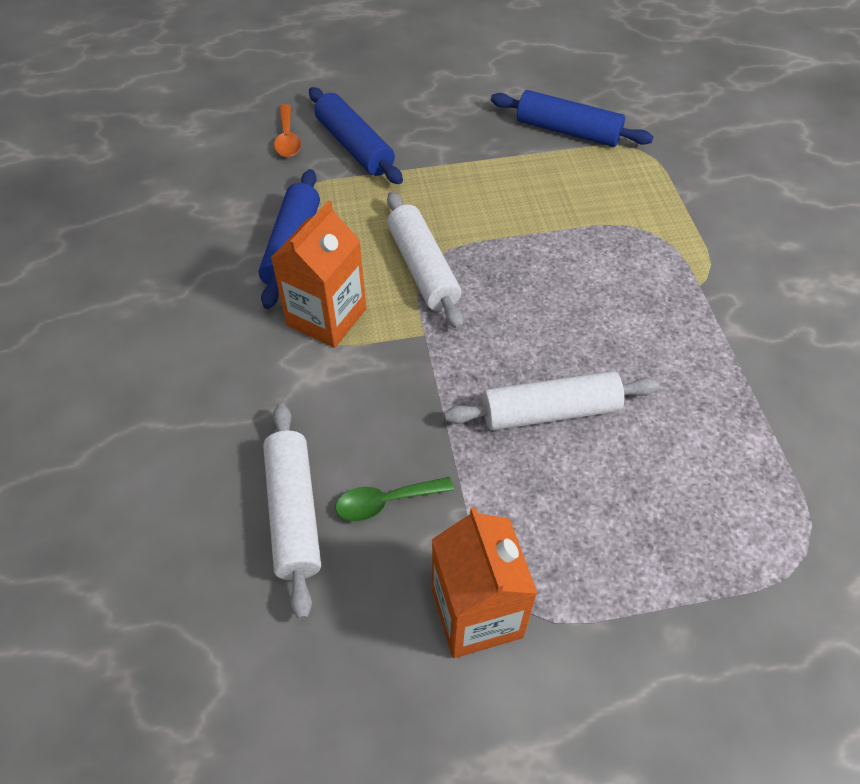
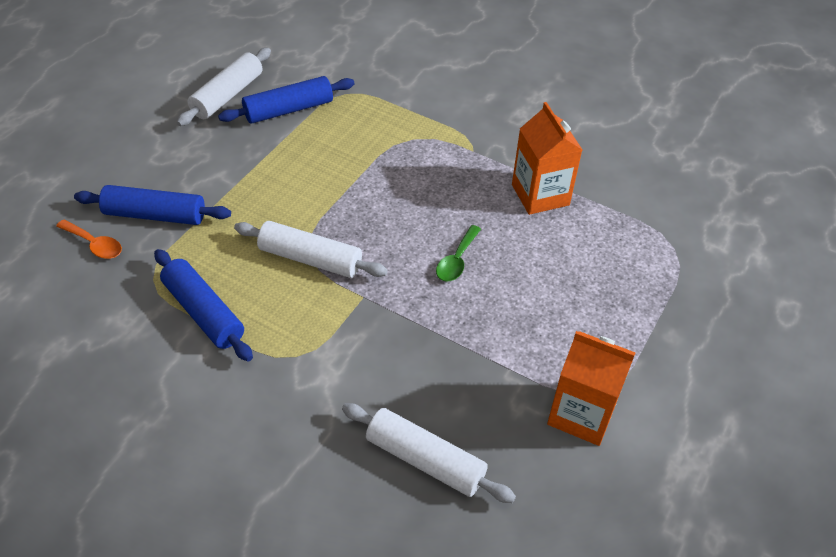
camera: 50 degrees left, 5 degrees down
(326, 317) = (289, 336): orange carton -> orange carton (540, 195)
(385, 502) = (466, 405): green spoon -> green spoon (456, 260)
(550, 411) = (486, 280): white rolling pin -> white rolling pin (227, 95)

